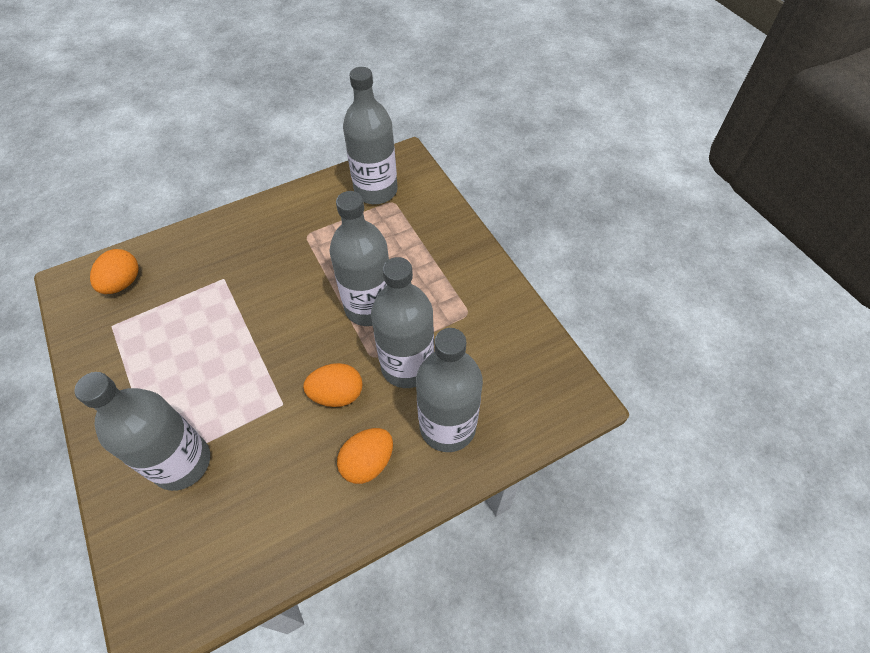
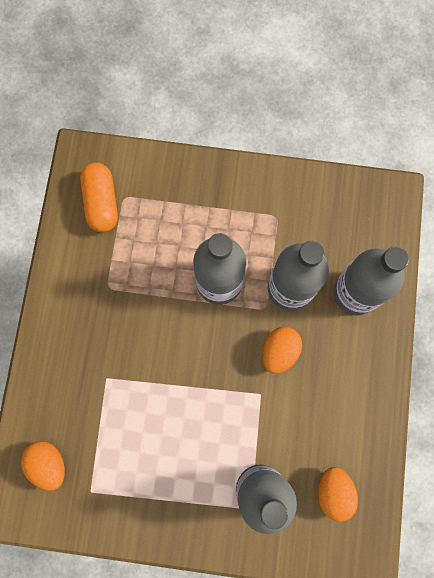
camera: 55 degrees left, 20 degrees up
(368, 462) = (346, 362): orange egg -> orange egg (333, 491)
(376, 191) = (102, 203): grey bottle -> orange capsule

